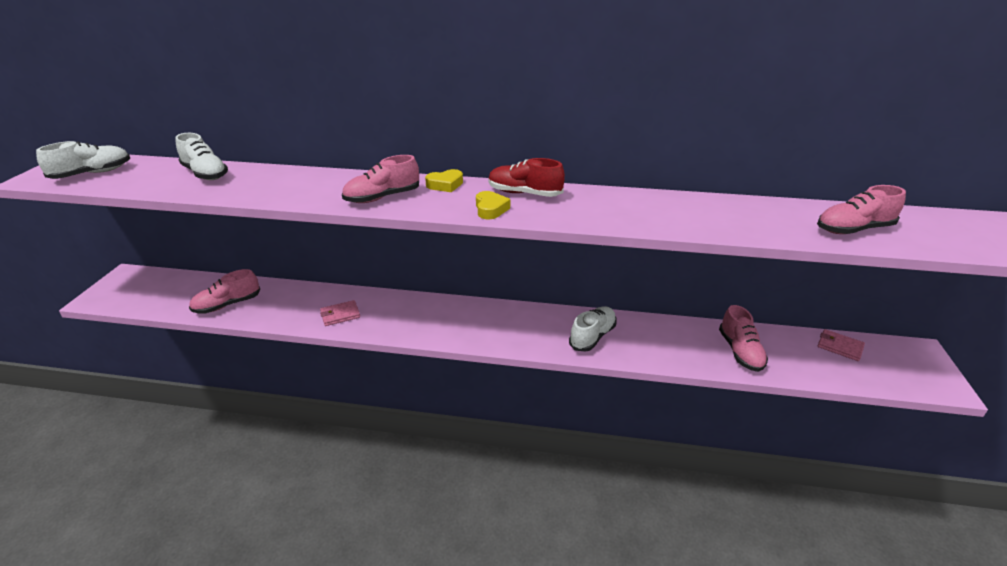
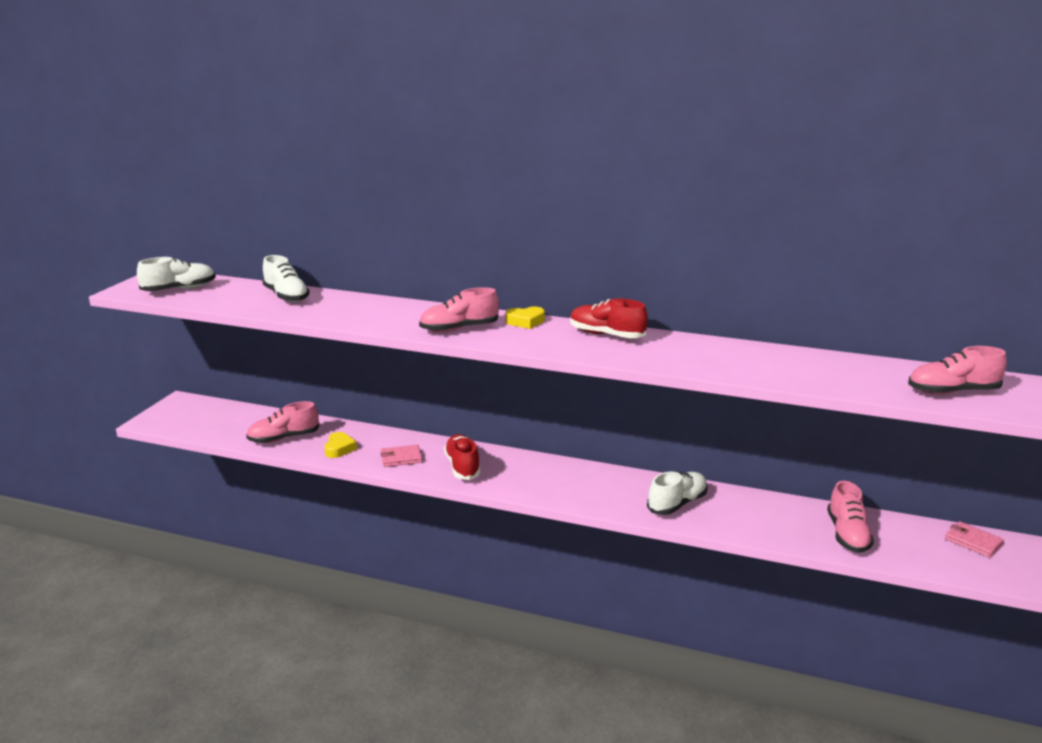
camera: 10 degrees right, 10 degrees down
(398, 318) = (462, 467): none -> red shoe
(490, 209) = (567, 346): yellow heart -> yellow heart (339, 449)

